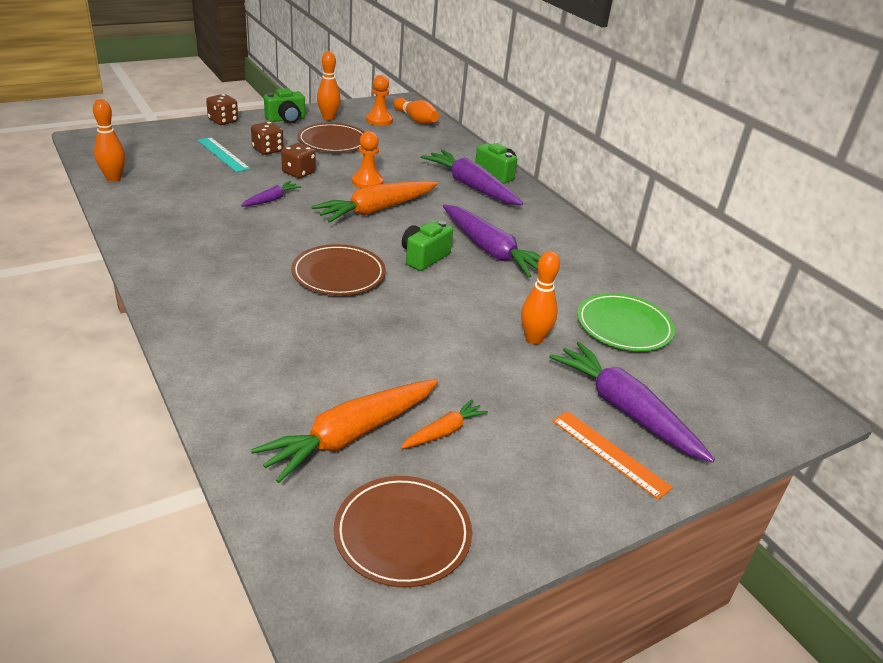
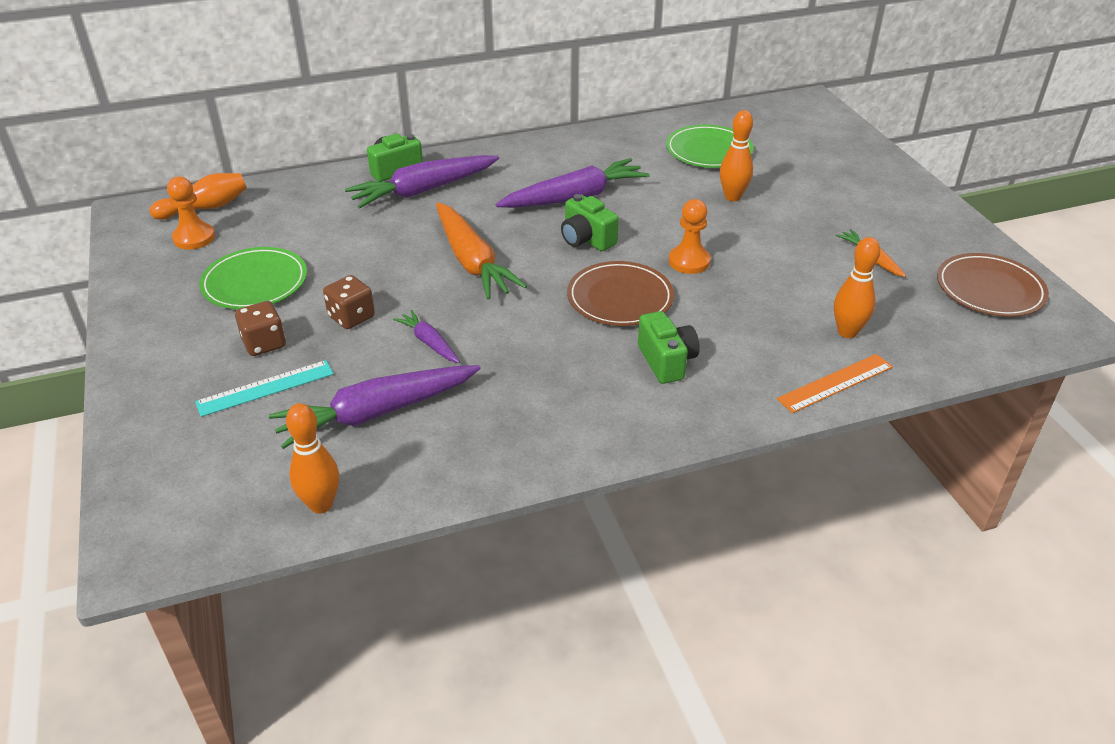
camera: 75 degrees left, 5 degrees up
(223, 121) = (127, 390): brown dice -> none
(286, 119) = (151, 323): green camera -> green camera (666, 361)
(328, 118) = (165, 282): orange bowling pin -> orange bowling pin (847, 332)
(333, 141) = (255, 282): brown plate -> green plate
(350, 436) = (887, 307): orange carrot -> none
(367, 182) = (395, 262): orange pawn -> orange pawn (689, 261)
(609, 453) = (877, 188): orange ruler -> orange ruler (835, 383)
(625, 410) = (824, 172): purple carrot -> purple carrot (376, 413)

